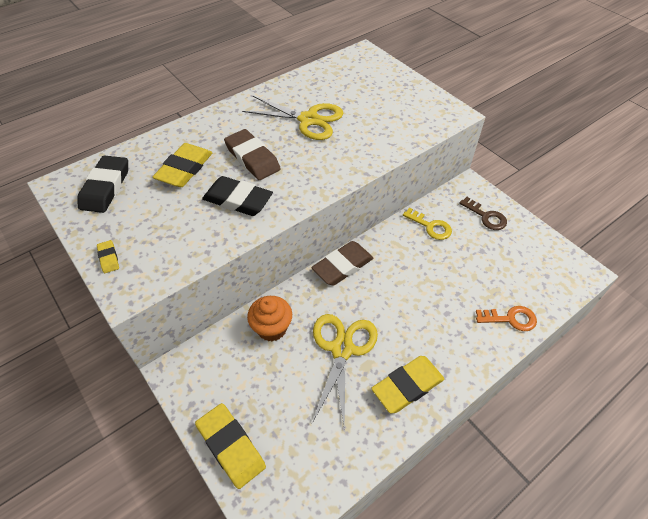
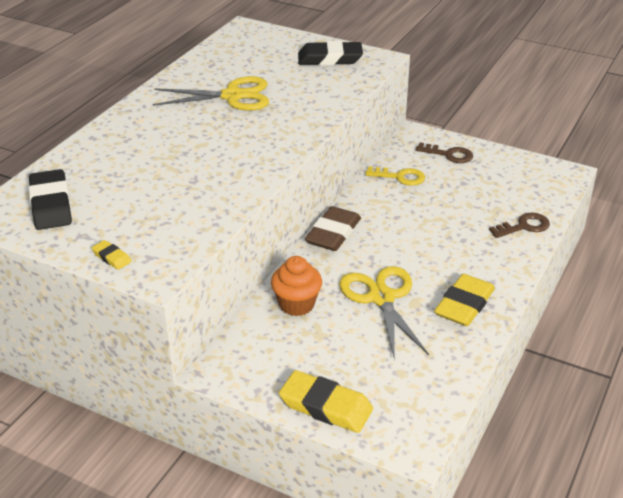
camera: 25 degrees left, 15 degrees down
(184, 169) = (130, 167): yellow eraser -> none
(238, 200) = (212, 177): black eraser -> black eraser (330, 58)
(252, 158) = (198, 141): brown eraser -> none
(510, 319) = (524, 226): orange key -> brown key

